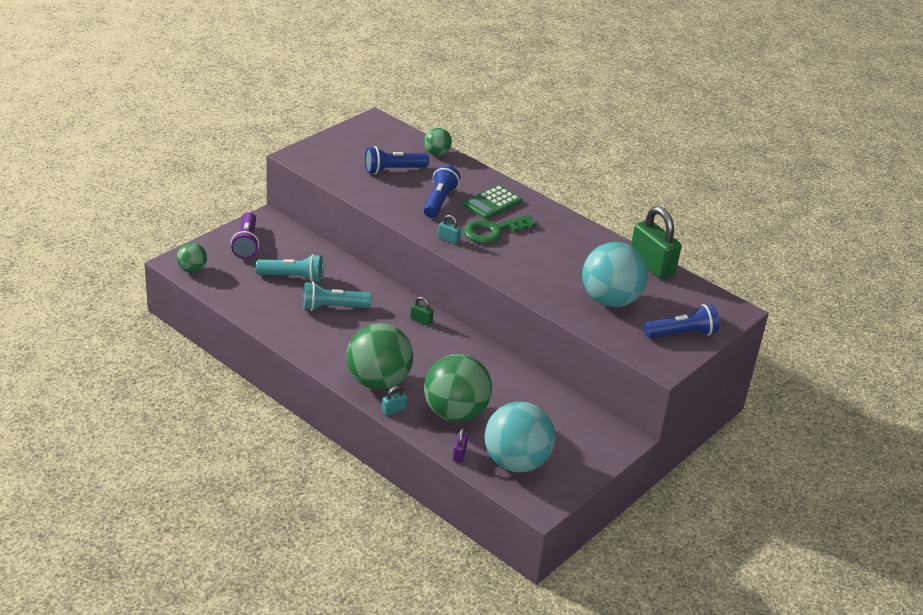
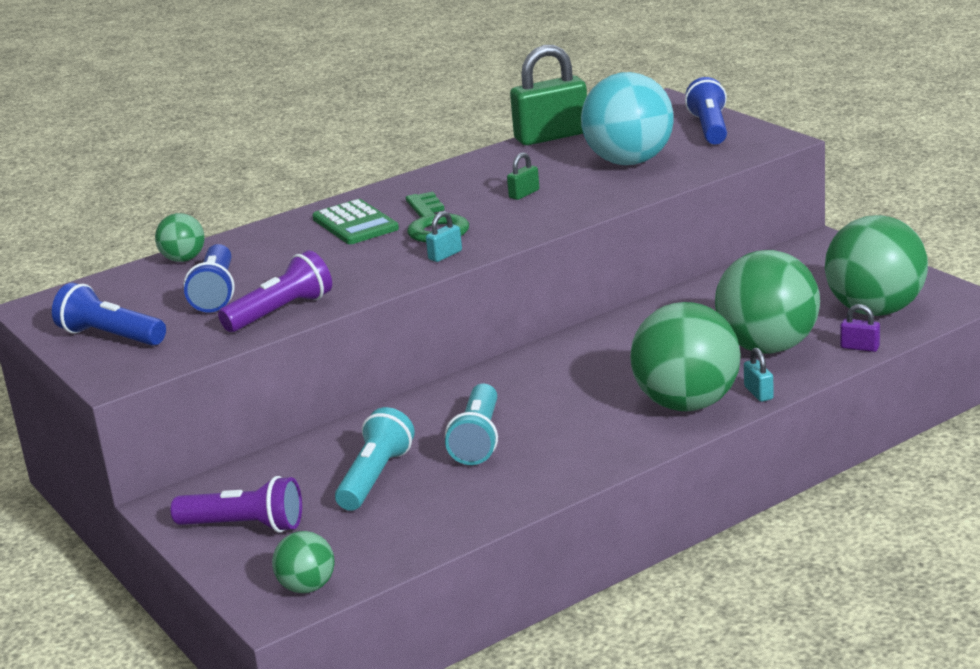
camera: 70 degrees left, 10 degrees down
(370, 193) = (281, 312): none -> purple flashlight
(421, 320) = (533, 366): green padlock -> green padlock (524, 194)
(439, 201) = (332, 260): blue flashlight -> blue flashlight (110, 336)
(516, 462) = (875, 310): turquoise ball -> green ball

